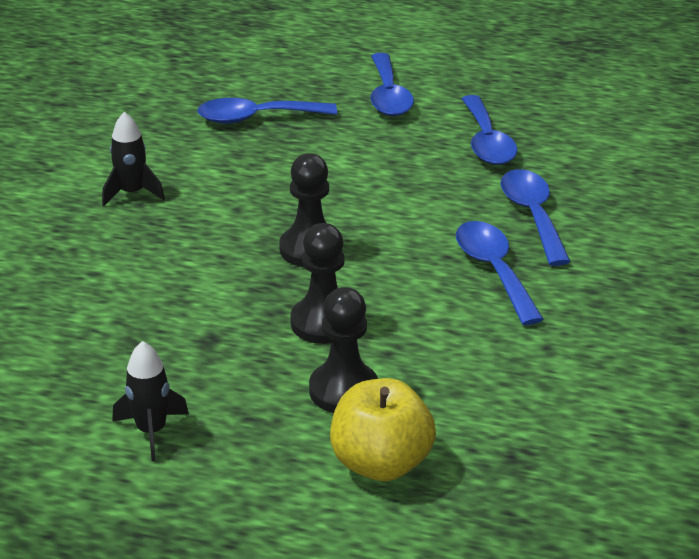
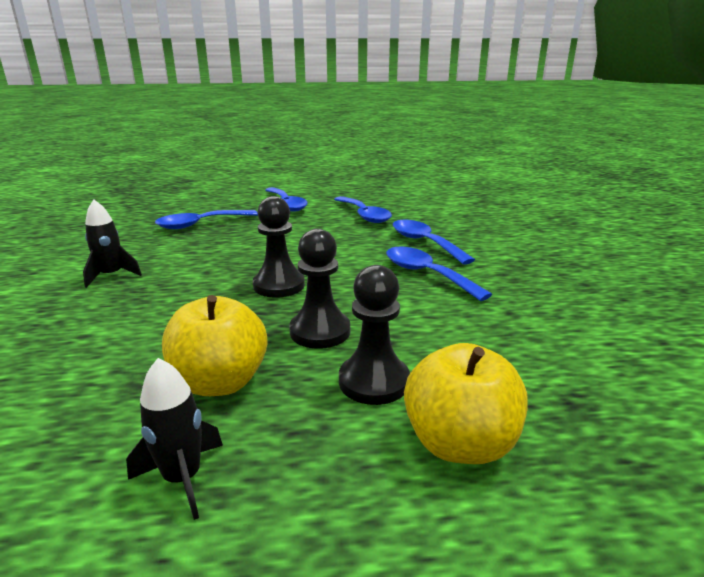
camera: 20 degrees left, 10 degrees down
(205, 356) = (220, 382): none -> yellow apple

